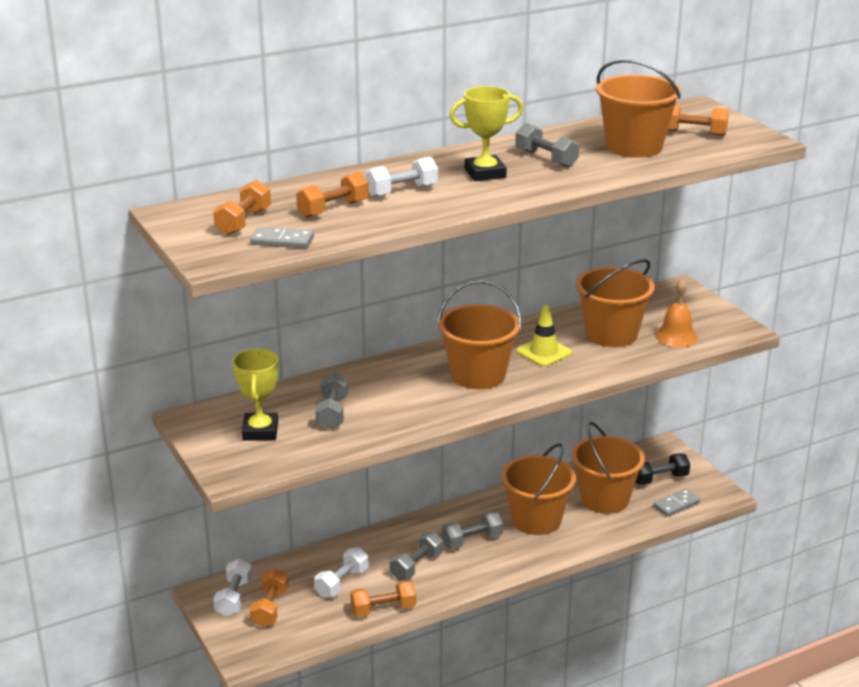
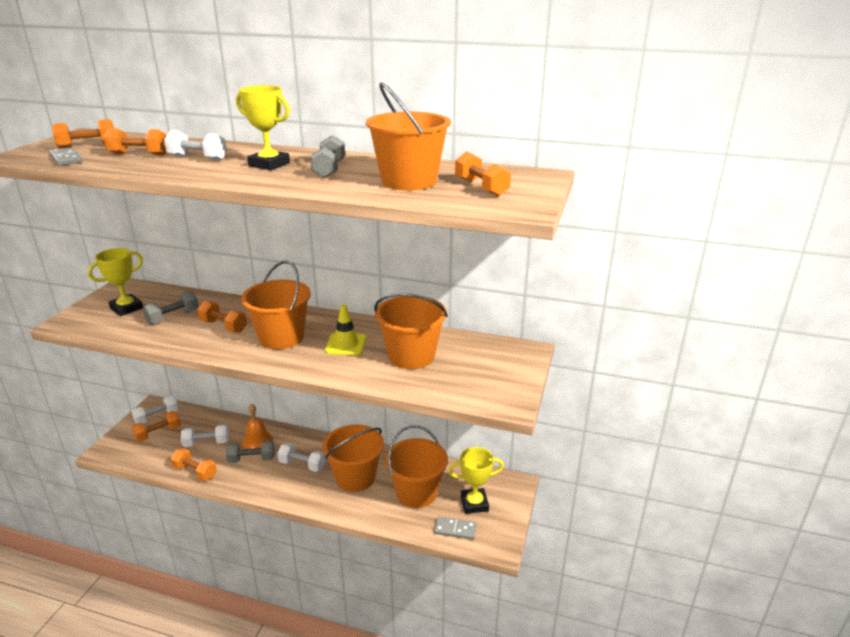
camera: 45 degrees right, 0 degrees up
(403, 394) = (223, 326): none -> orange dumbbell
(472, 540) = (302, 465): grey dumbbell -> white dumbbell
(659, 479) = (474, 503): black dumbbell -> yellow trophy
(676, 336) = (450, 381): orange bell -> orange bell (257, 441)

